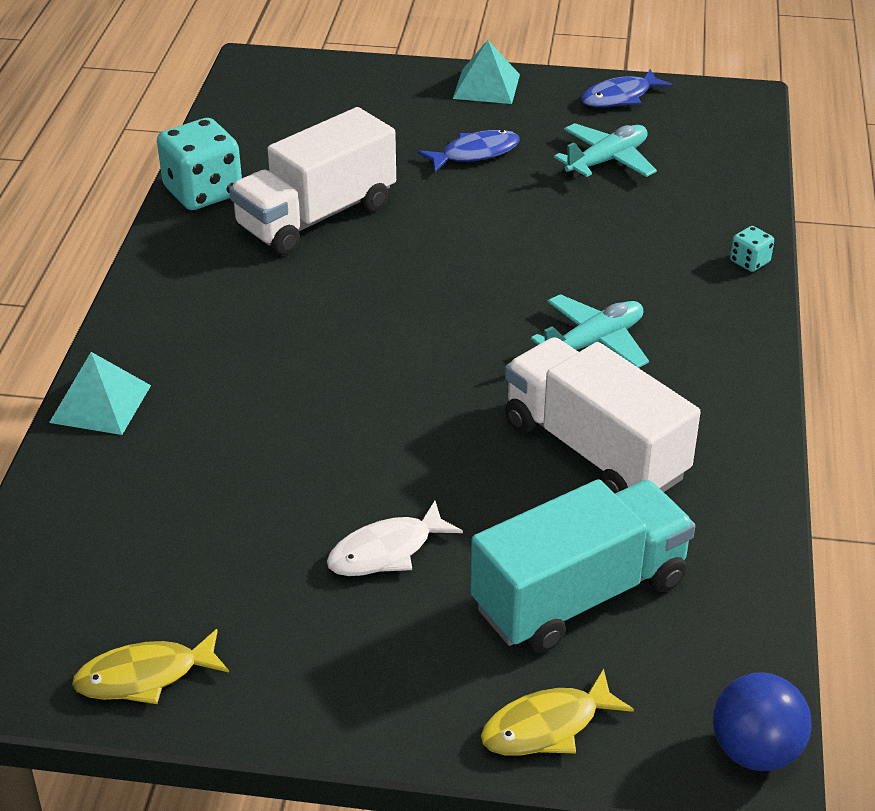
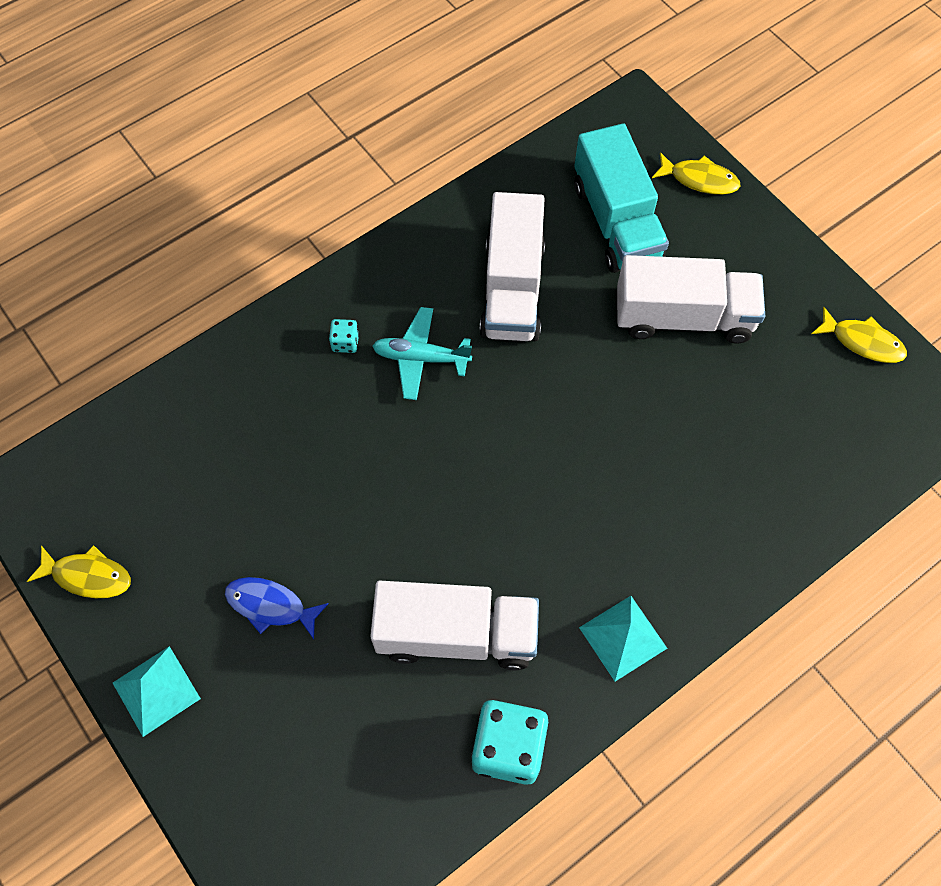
camera: 135 degrees left, 25 degrees up
(100, 403) = (755, 560): turquoise pyramid -> turquoise pyramid (623, 637)
(386, 551) = (683, 317): white fish -> white truck
(580, 594) = (616, 222): turquoise truck -> turquoise truck turned 120 degrees counterclockwise
(607, 161) = (198, 510): turquoise plane -> none
(619, 97) = (88, 576): blue fish -> yellow fish
(749, 262) = (251, 339): turquoise dice -> turquoise dice (345, 342)
(755, 751) = (626, 107): blue ball -> none

